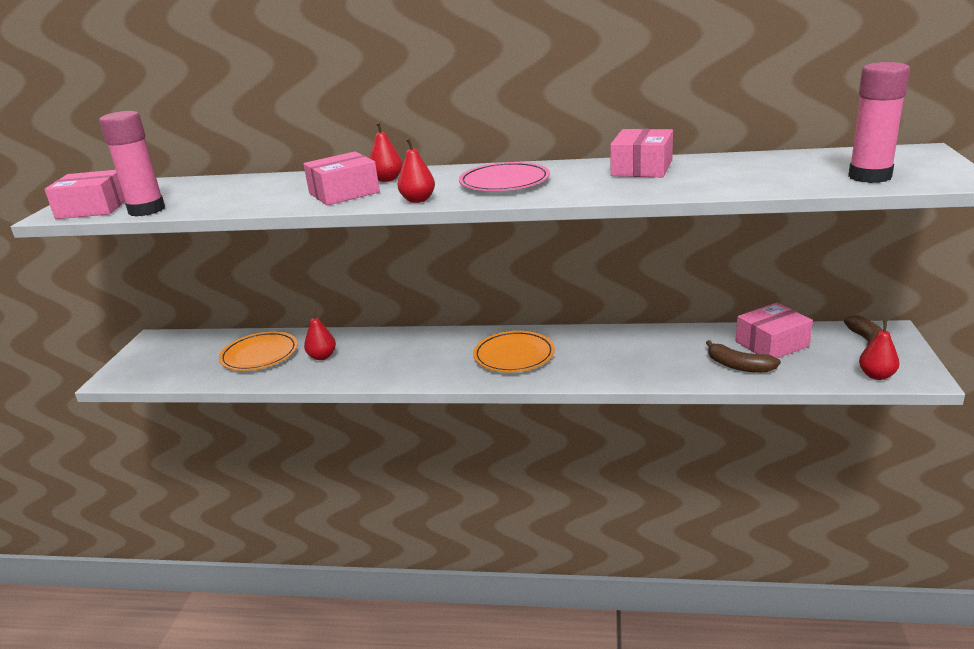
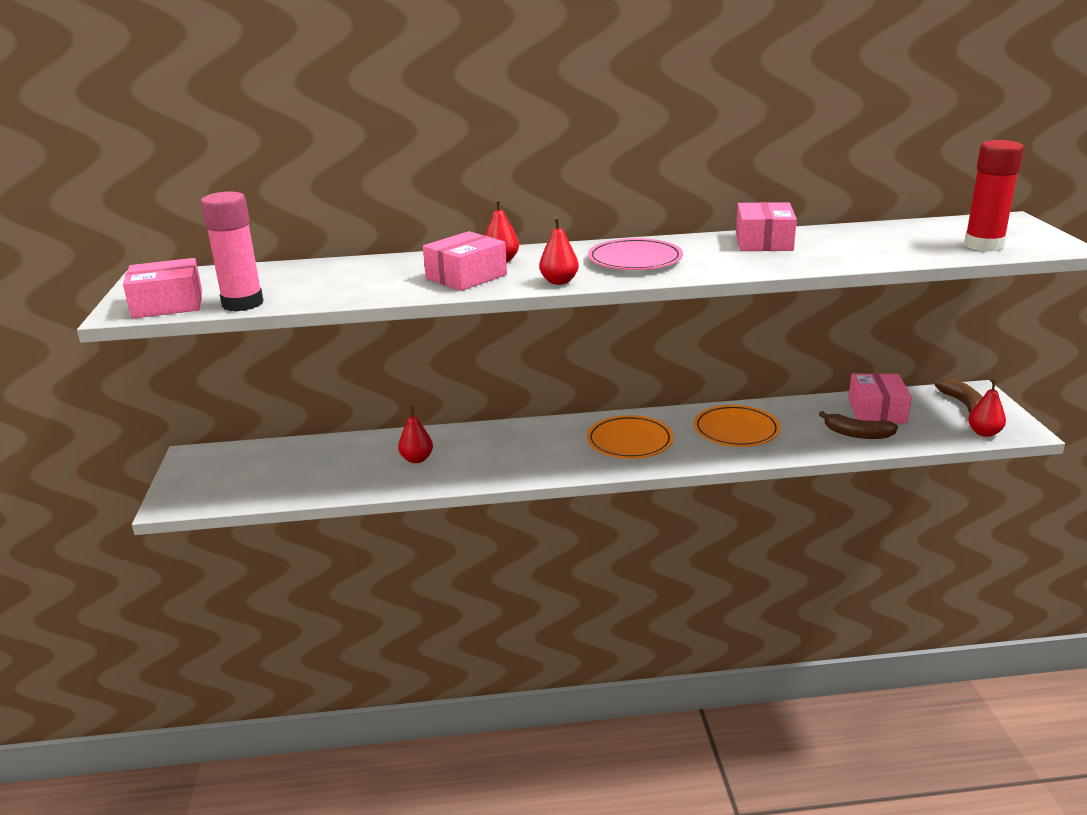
camera: 15 degrees left, 0 degrees up
(259, 355) = (340, 463): orange plate -> orange plate (736, 430)
(772, 344) = (877, 411): pink box -> pink box turned 45 degrees counterclockwise
(869, 176) = (983, 245): pink glue stick -> red glue stick

